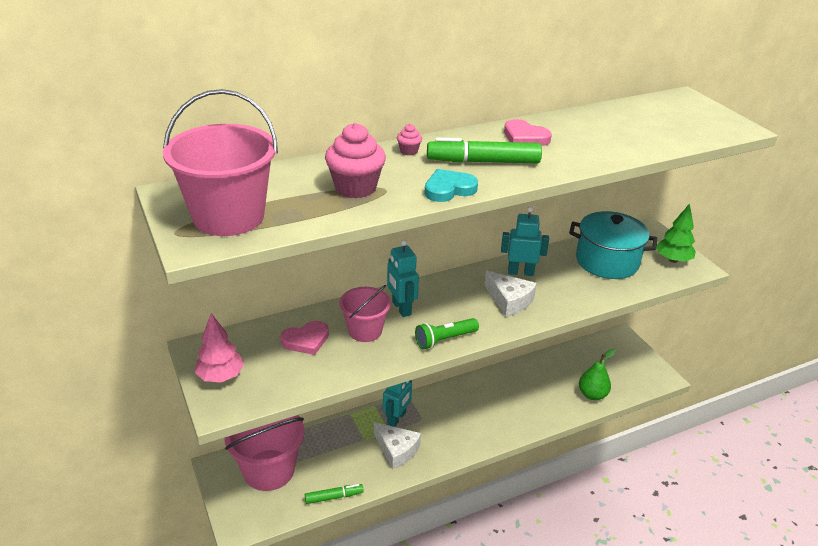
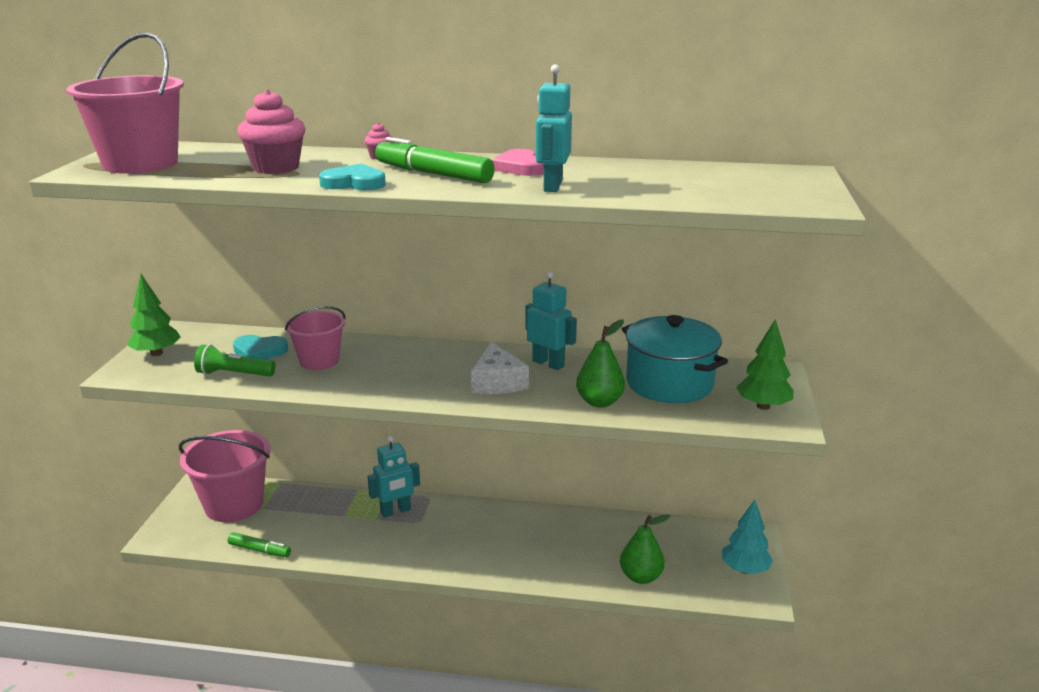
camera: 35 degrees right, 10 degrees down
(220, 376) = (156, 353): pink tree -> green tree
(306, 340) = (259, 351): pink heart -> turquoise heart
(396, 450) = (362, 537): white cheese -> none
(401, 308) = (379, 355): turquoise robot -> turquoise robot (552, 186)
(444, 339) = (380, 390): green flashlight -> green flashlight (234, 374)
(588, 292) = (599, 402): none -> green pear
(639, 363) = (745, 569): none -> turquoise tree

